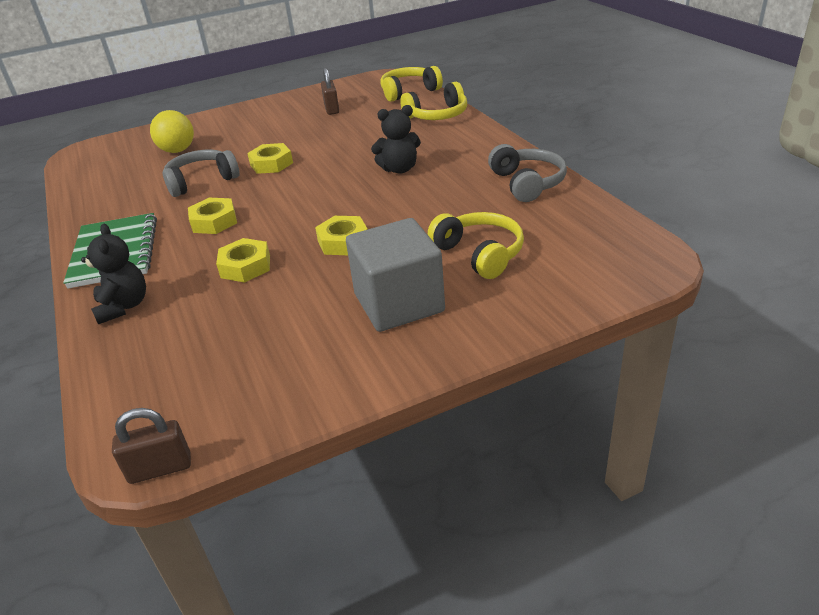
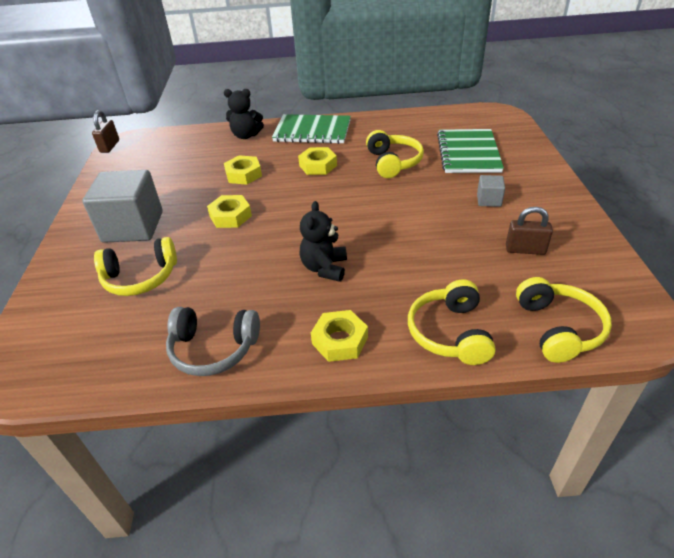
camera: 110 degrees right, 5 degrees up
(178, 150) = (468, 153): yellow ball -> green notebook
(201, 181) = (393, 162): grey headphones -> yellow headphones
(266, 129) = (489, 200): none -> grey cube
(271, 164) = (400, 197): yellow nut -> yellow nut (340, 340)

